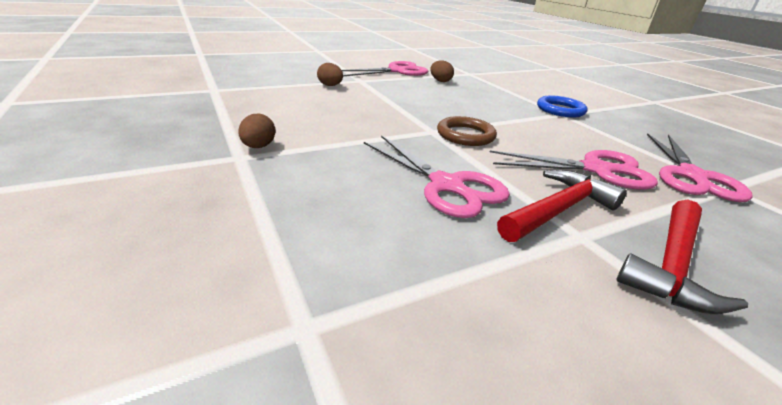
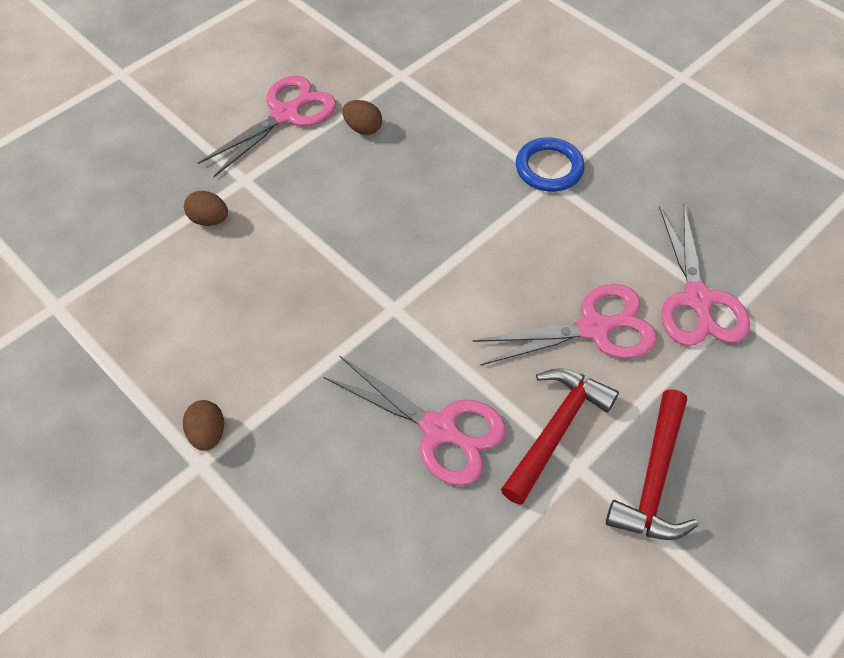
camera: 15 degrees left, 25 degrees up
(465, 135) = (436, 302): brown ring -> none

